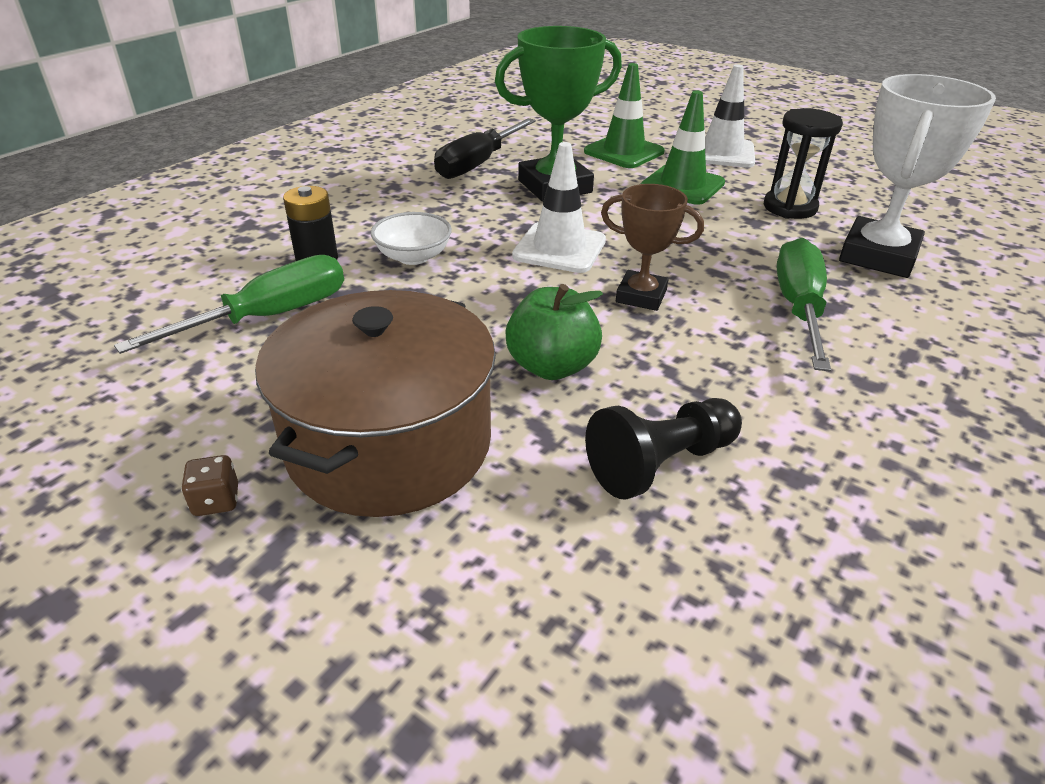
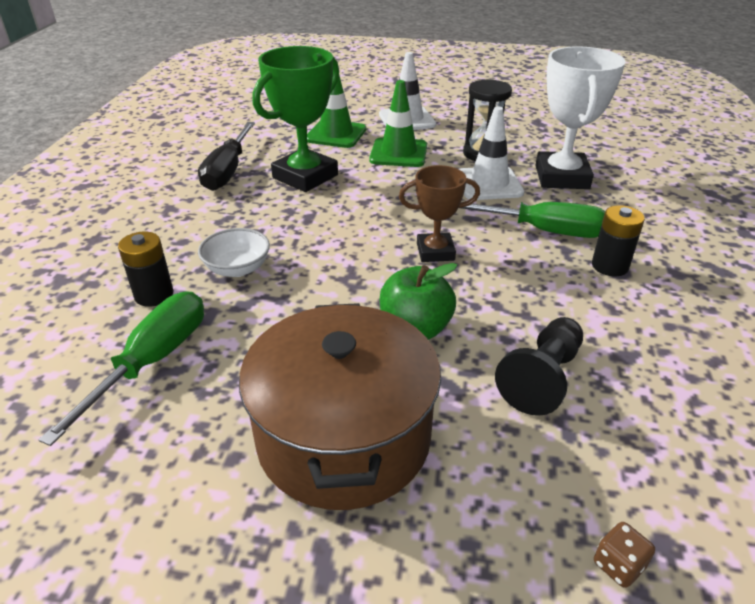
camera: 25 degrees left, 0 degrees up
(216, 501) = (240, 544): brown dice -> brown dice (618, 565)
(559, 248) = (348, 229): white traffic cone -> white traffic cone (488, 184)
(798, 308) = (542, 231): green screwdriver -> green screwdriver turned 120 degrees clockwise
(860, 371) = (609, 266): none -> black battery

